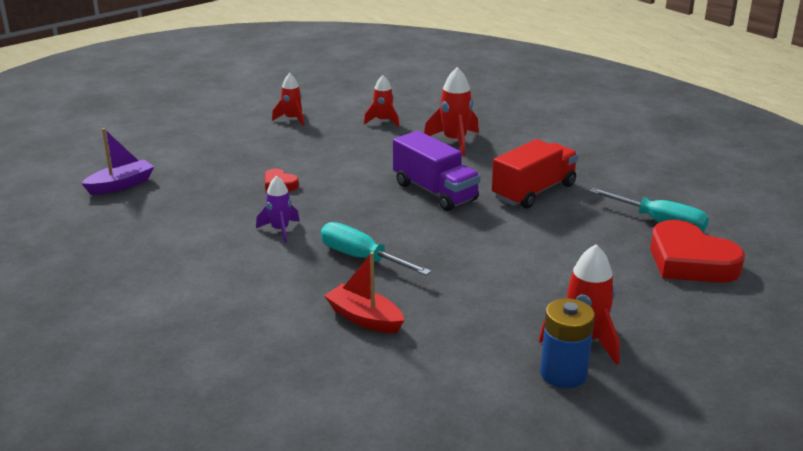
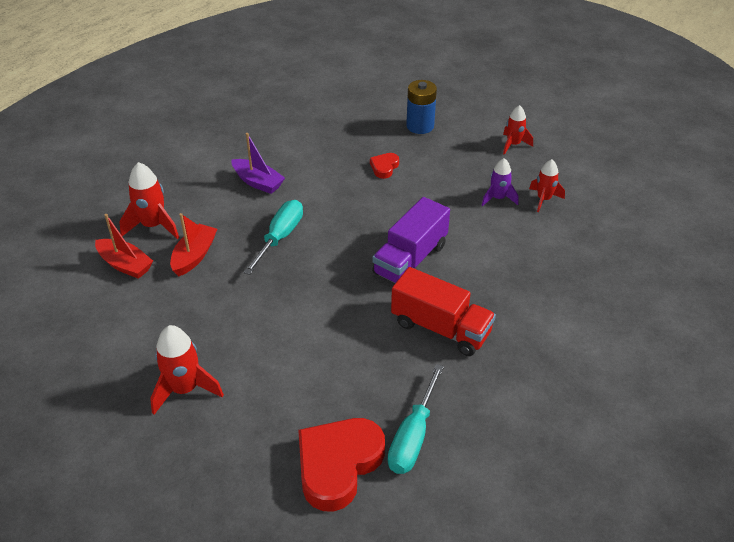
camera: 75 degrees right, 15 degrees up
(121, 185) = (350, 95): purple boat -> purple boat (258, 182)
(280, 230) = (309, 186): purple rocket -> purple rocket (498, 198)
(354, 374) = (125, 265): none -> red boat
(455, 141) = (525, 255): red rocket -> red rocket (153, 226)
(563, 374) = (136, 379): blue battery -> blue battery (420, 126)

